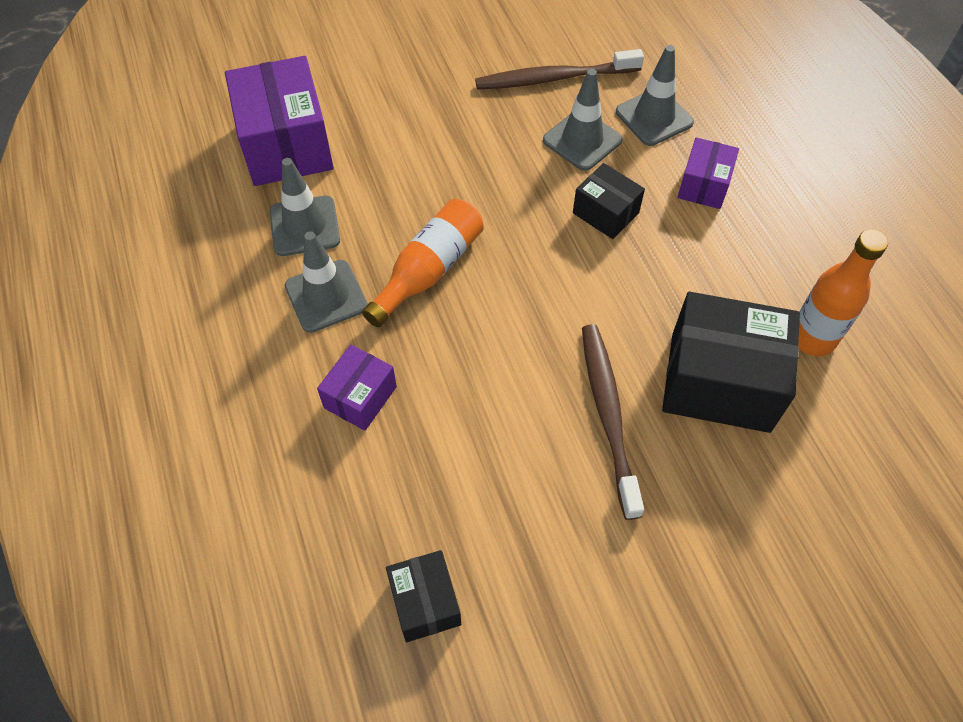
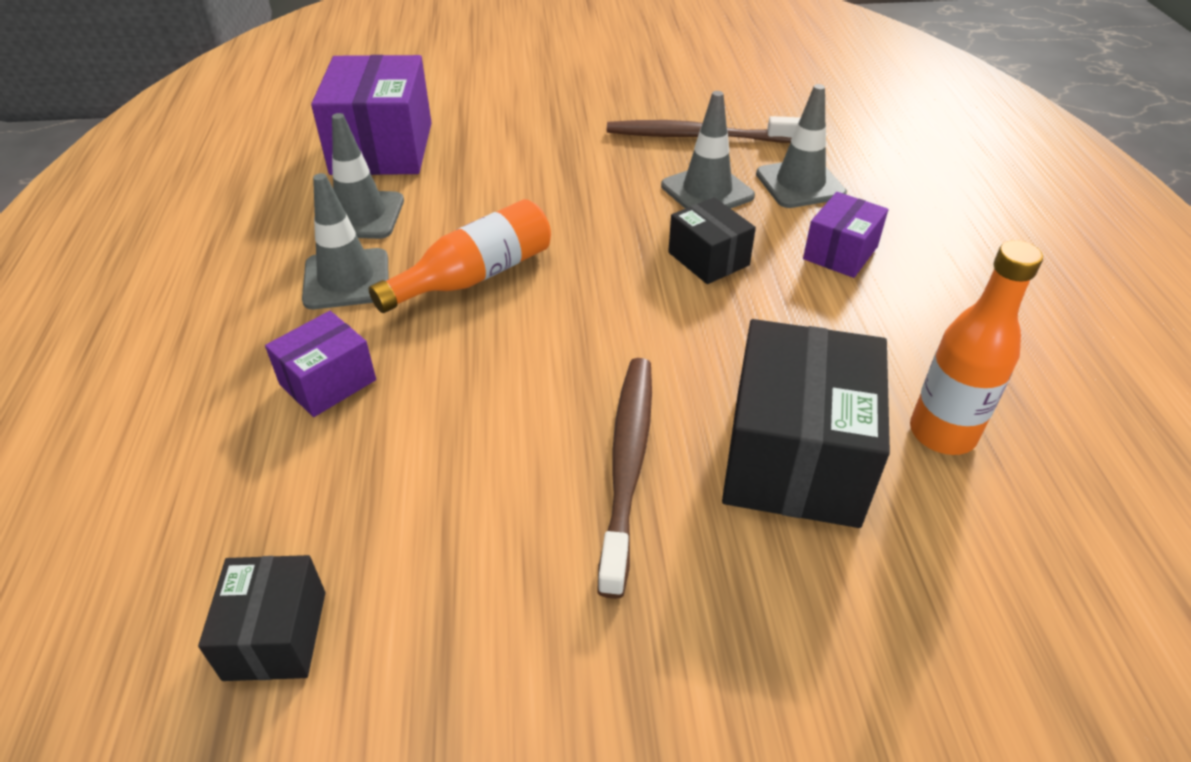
camera: 15 degrees right, 15 degrees down
(720, 381) = (795, 457): black box -> black box turned 75 degrees clockwise

